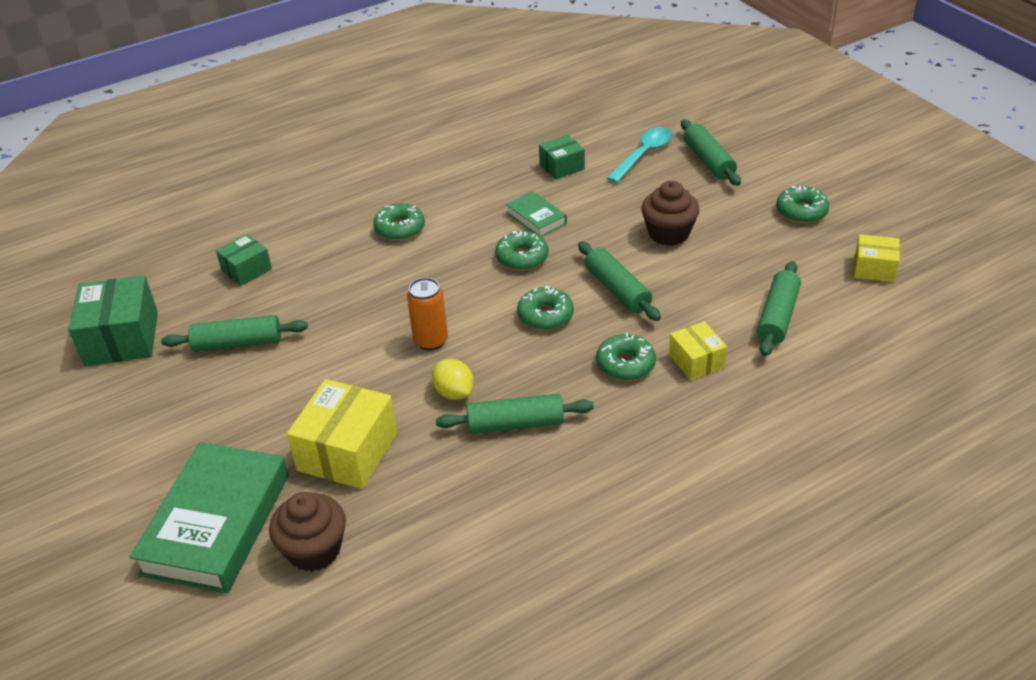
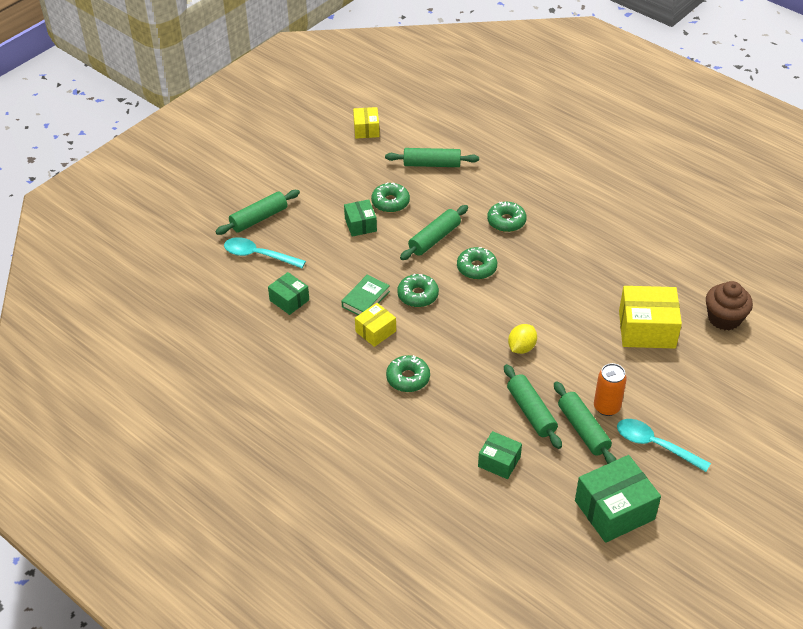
camera: 110 degrees left, 5 degrees up
(170, 398) = (655, 445): none -> turquoise spoon
(216, 524) = (736, 371): green book -> none
(431, 341) = (528, 319): orange can -> orange can (606, 407)
(454, 392) = (570, 293): yellow lemon -> yellow lemon (521, 347)
(515, 424) = (582, 258): green rolling pin -> green rolling pin (531, 412)
(668, 233) = (360, 225): brown cupcake -> green box
(696, 361) = (488, 192): yellow box -> yellow box (375, 331)
(801, 211) = (312, 165): green donut -> green donut (390, 202)

